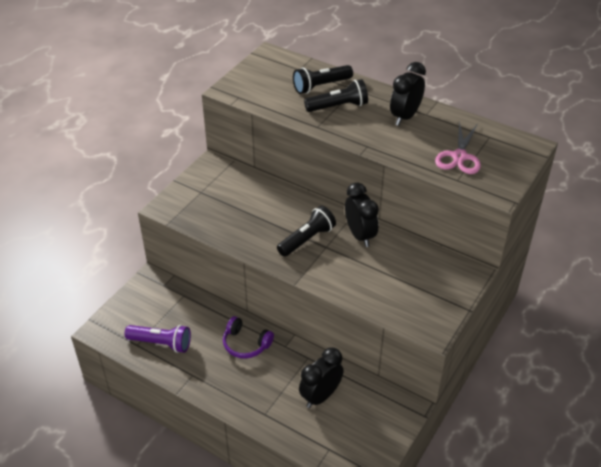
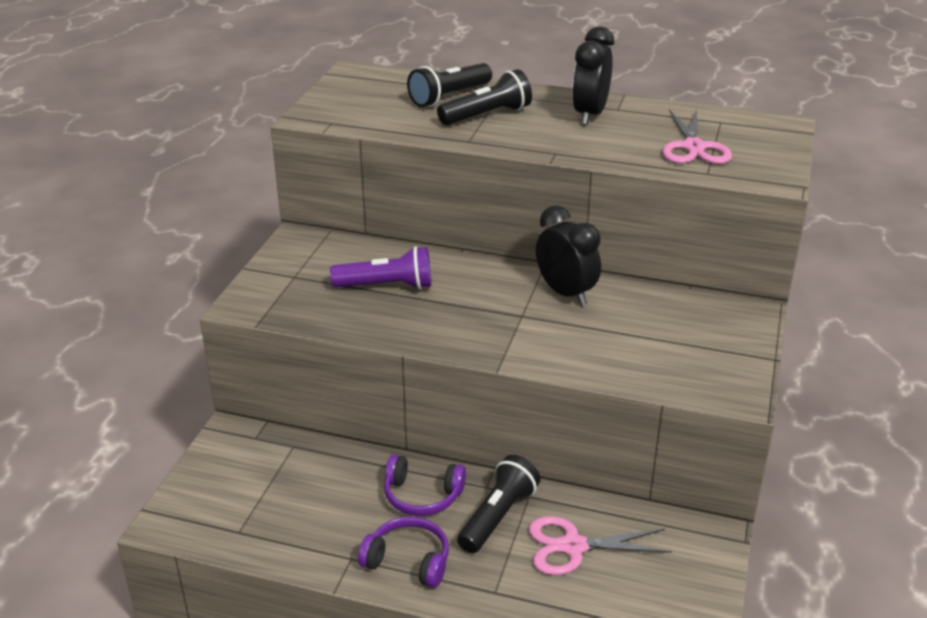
camera: 15 degrees left, 10 degrees down
(161, 343) = (281, 521): purple flashlight -> purple flashlight (387, 286)
(223, 383) = (408, 560): none -> purple headphones
(307, 239) = (488, 310): black flashlight -> black flashlight (498, 516)
(320, 396) = (573, 546): black clock -> pink scissors

